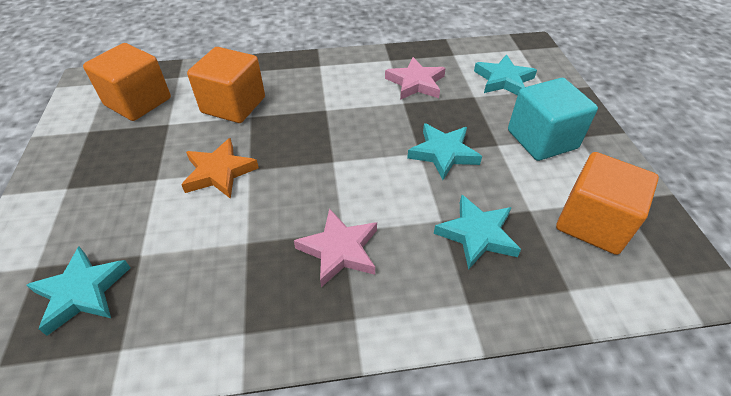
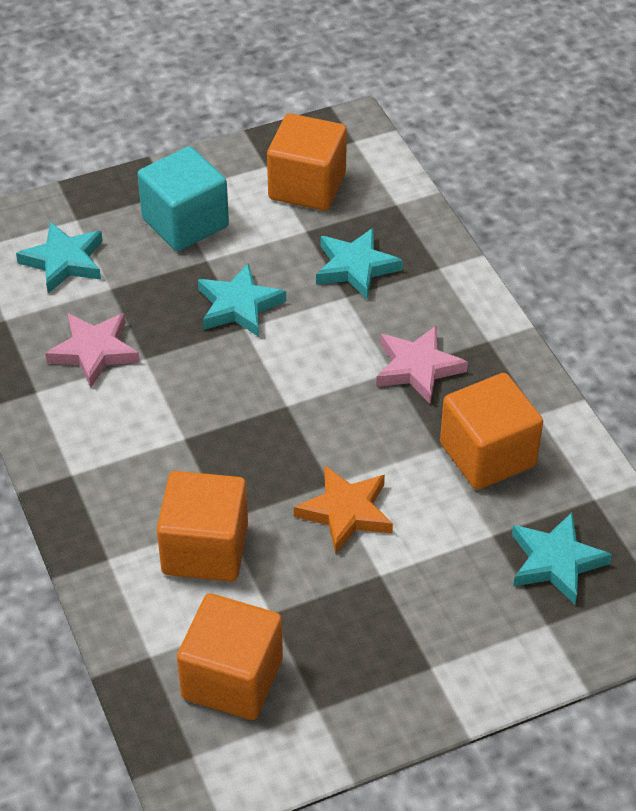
camera: 105 degrees left, 0 degrees up
(219, 275) = (487, 454): none -> orange cube

